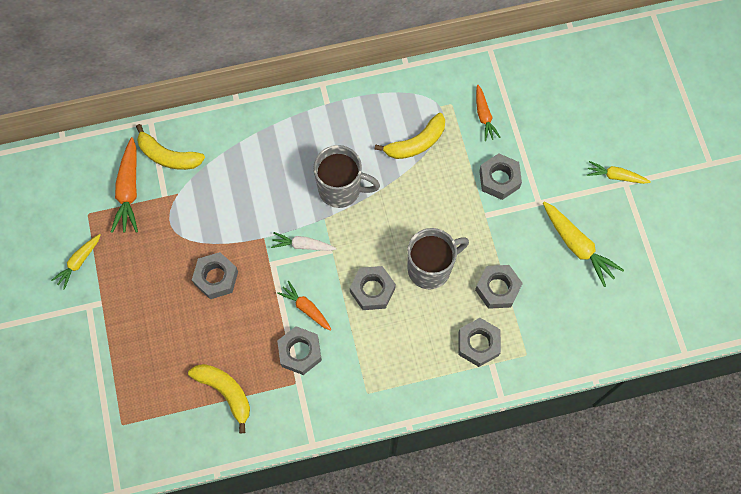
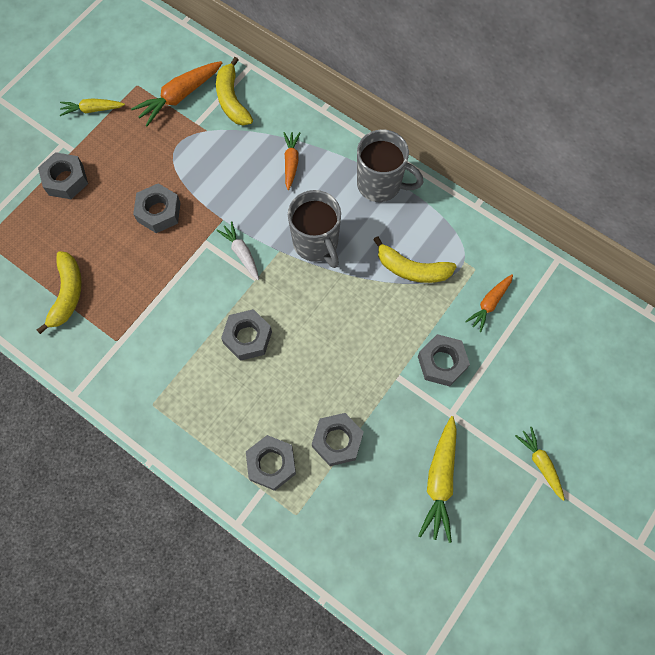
camera: 50 degrees right, 0 degrees up
(300, 352) = (146, 323): grey nut -> grey nut (66, 180)
(306, 308) = (188, 298): orange carrot -> orange carrot (291, 162)
(430, 268) = (307, 369): grey mug -> grey mug (380, 184)

